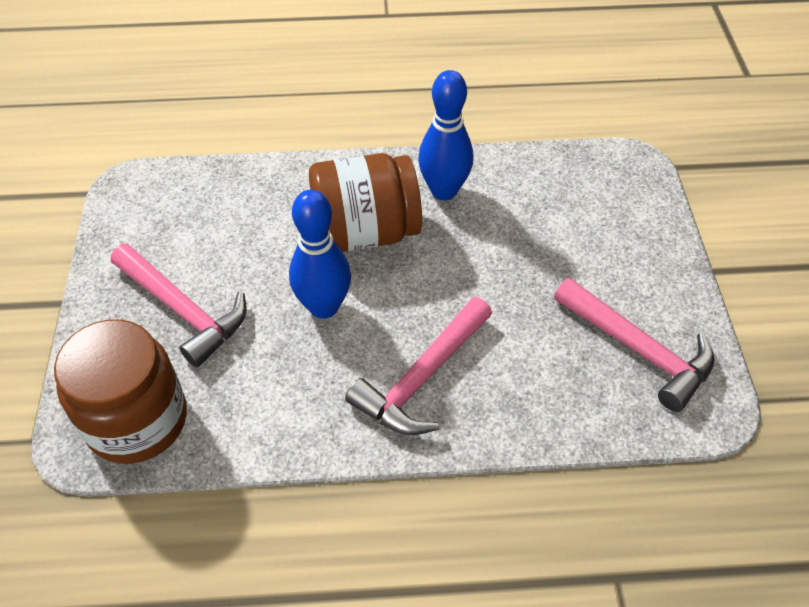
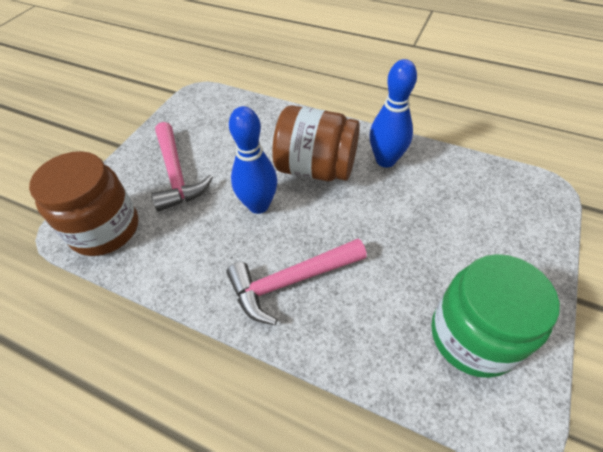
camera: 30 degrees right, 0 degrees up
(638, 349) = (473, 335): pink hammer -> green jar

